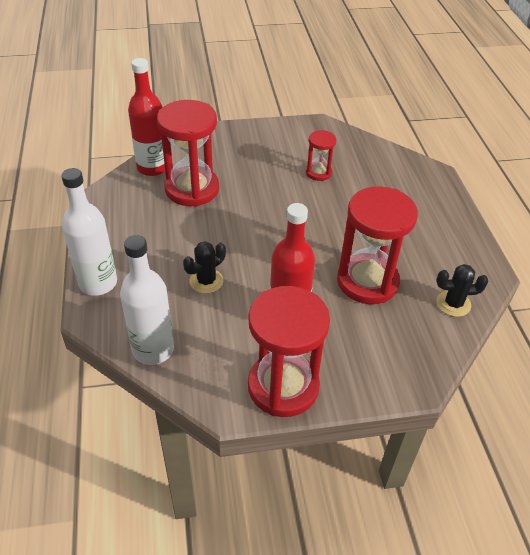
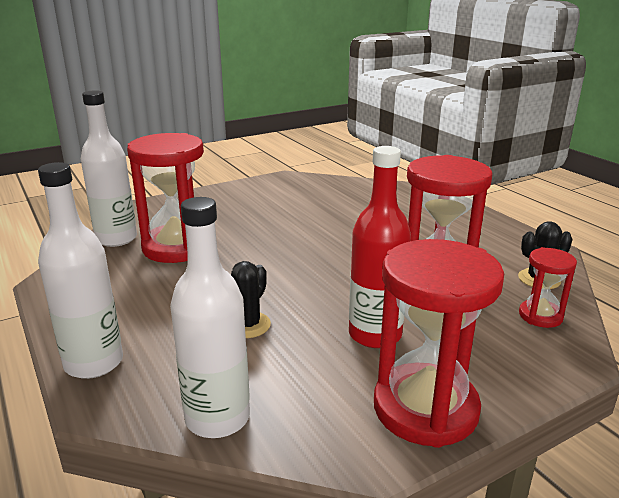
camera: 20 degrees left, 20 degrees down
(152, 167) = (116, 239): red bottle -> white bottle
(318, 173) = (313, 209): red hourglass -> red hourglass (540, 316)

